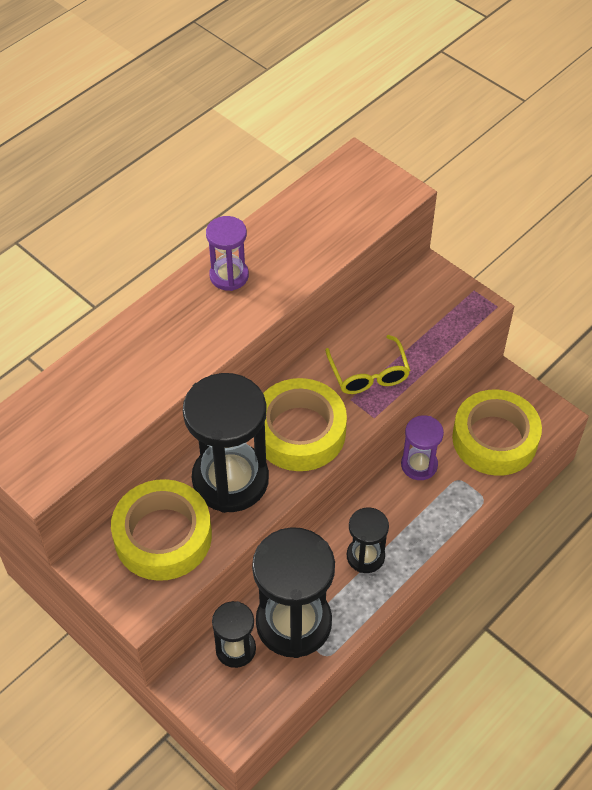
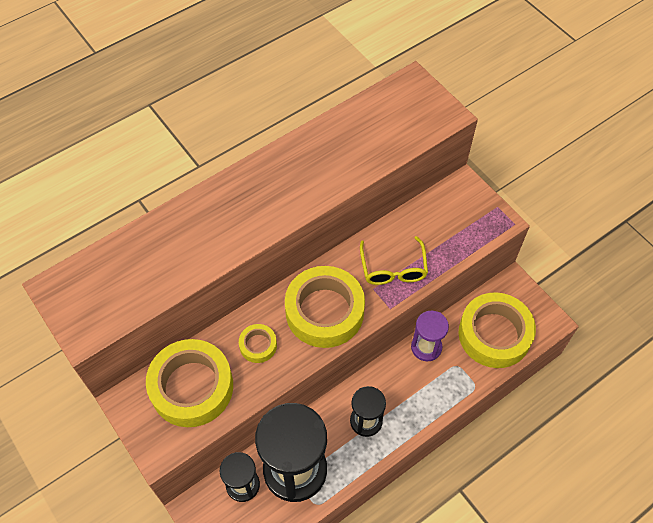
camera: 10 degrees right, 5 degrees up
(229, 276) = (284, 171): purple hourglass -> none
(230, 480) = (258, 345): black hourglass -> yellow tape

